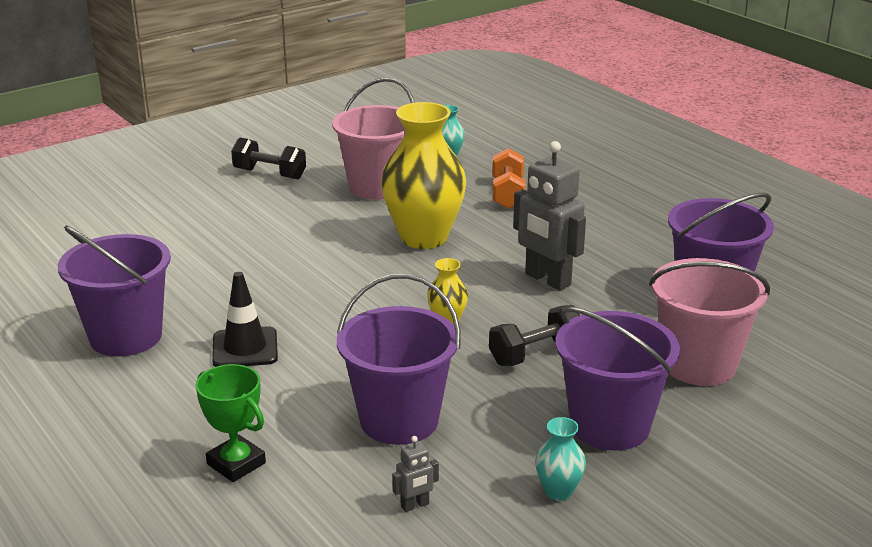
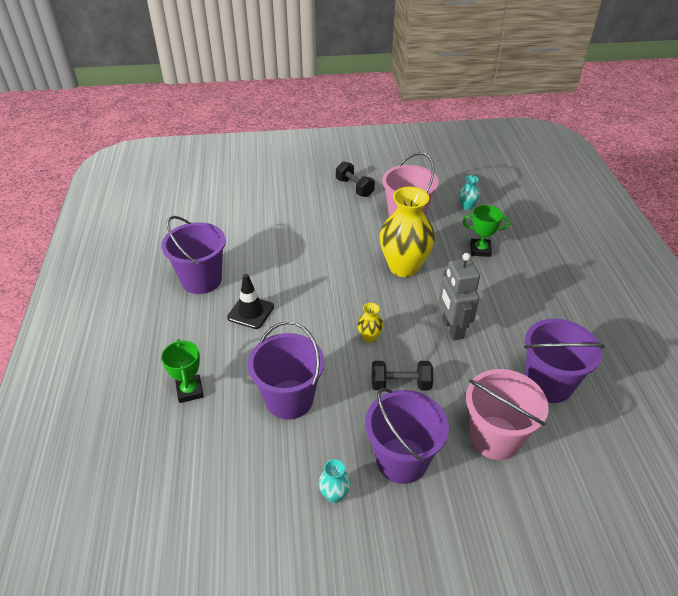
camera: 30 degrees right, 15 degrees up
(415, 505) = (252, 464): grey robot -> none
(508, 194) = (480, 250): orange dumbbell -> green trophy

